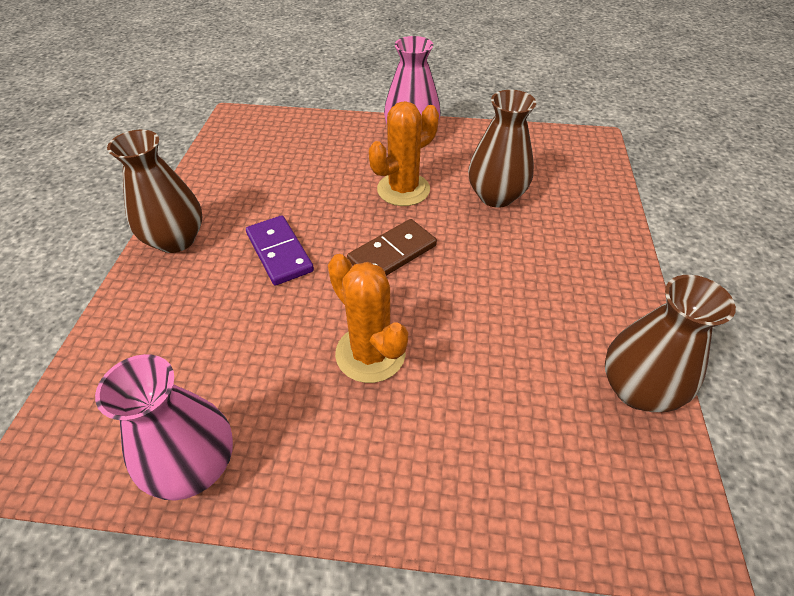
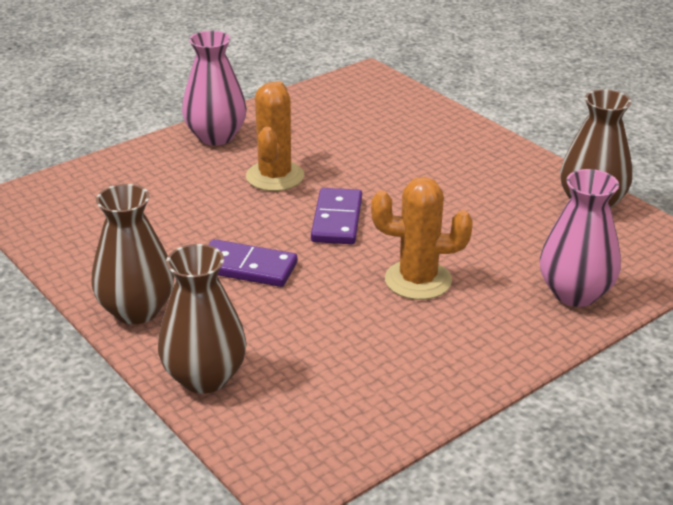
camera: 45 degrees left, 15 degrees down
(195, 466) = (405, 401): pink vase -> pink vase (575, 293)
(392, 253) = (337, 220): brown domino -> purple domino
(496, 196) = (353, 146): brown vase -> brown vase (205, 377)

